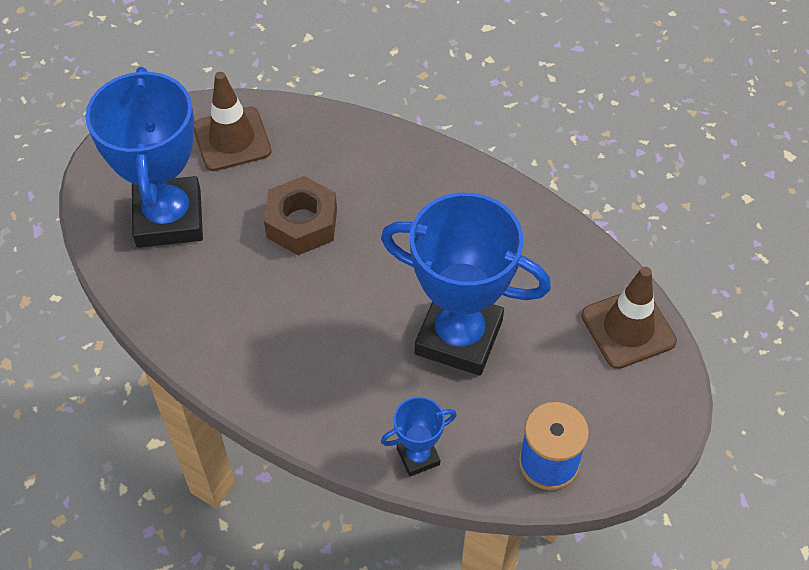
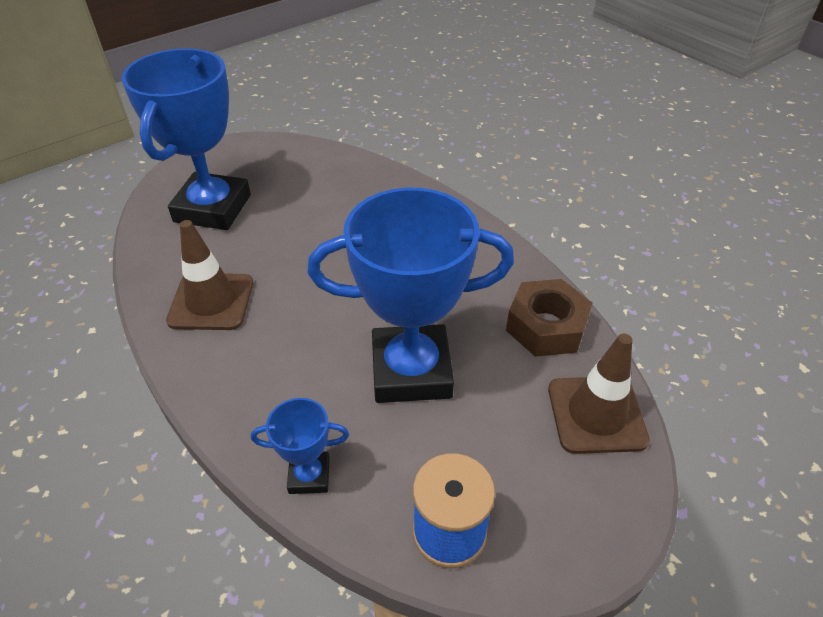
camera: 20 degrees right, 10 degrees down
(232, 139) = (298, 168): brown traffic cone -> brown traffic cone (211, 302)
(302, 223) = (318, 238): brown nut -> brown nut (546, 326)
(459, 337) = (411, 370): blue trophy -> blue trophy turned 45 degrees counterclockwise

